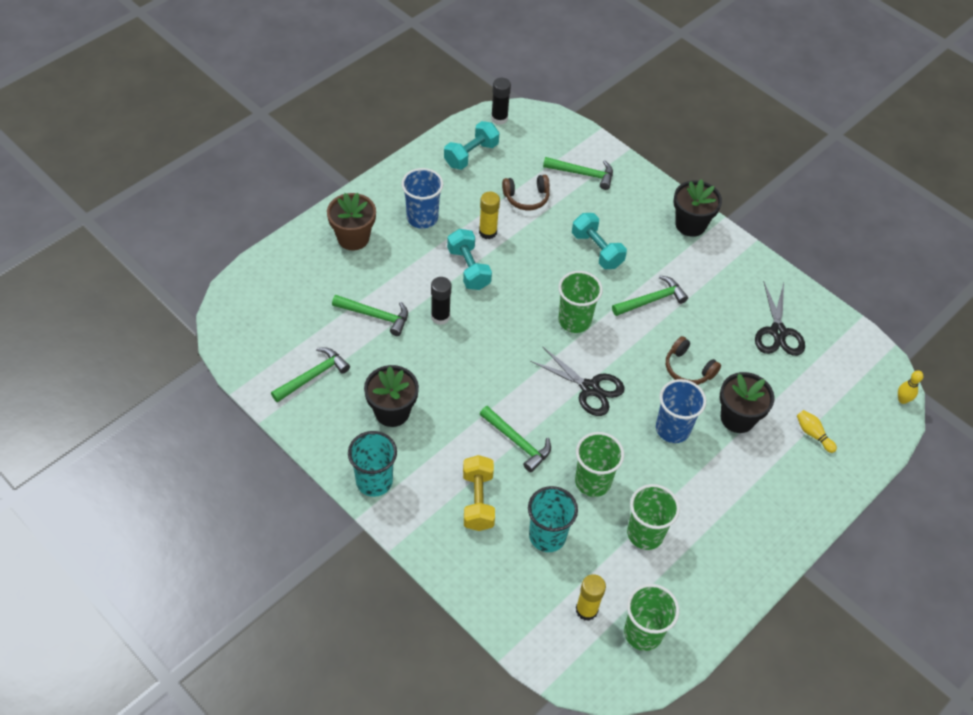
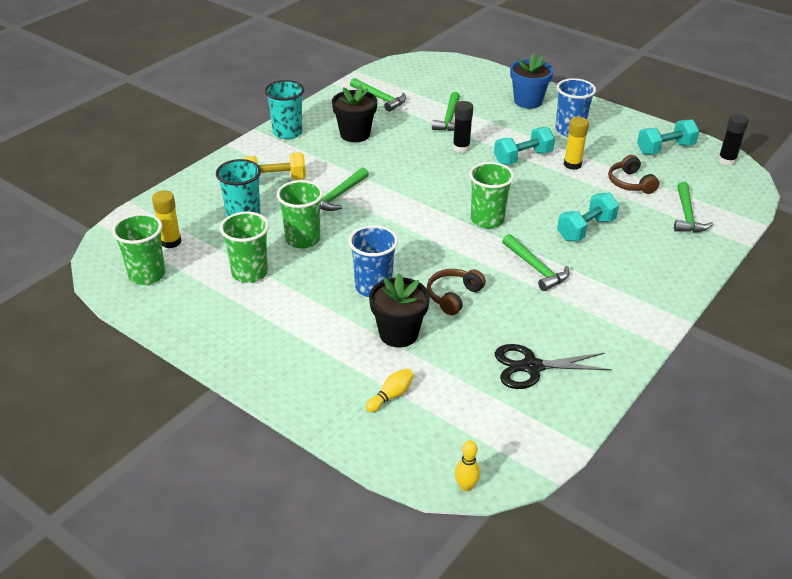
camera: 85 degrees right, 15 degrees down
(353, 238) = (528, 101): brown flower pot -> blue flower pot
(471, 155) = (665, 149): turquoise dumbbell -> turquoise dumbbell turned 60 degrees counterclockwise
(590, 388) = (408, 233): black scissors -> none
(690, 224) = (661, 294): black flower pot -> none

